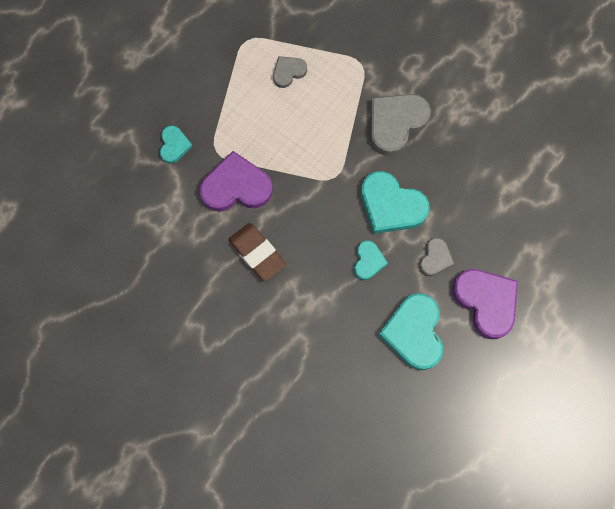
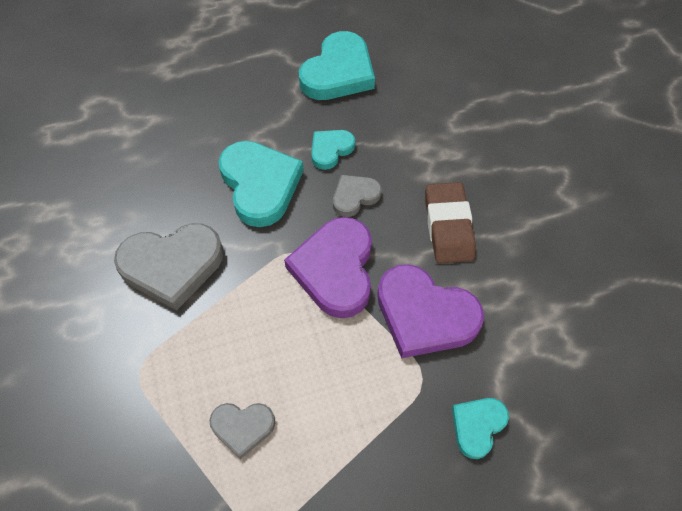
camera: 145 degrees left, 15 degrees down
(435, 258) = (262, 115): grey heart -> grey heart (354, 196)
(486, 302) = (250, 58): purple heart -> purple heart (335, 269)

